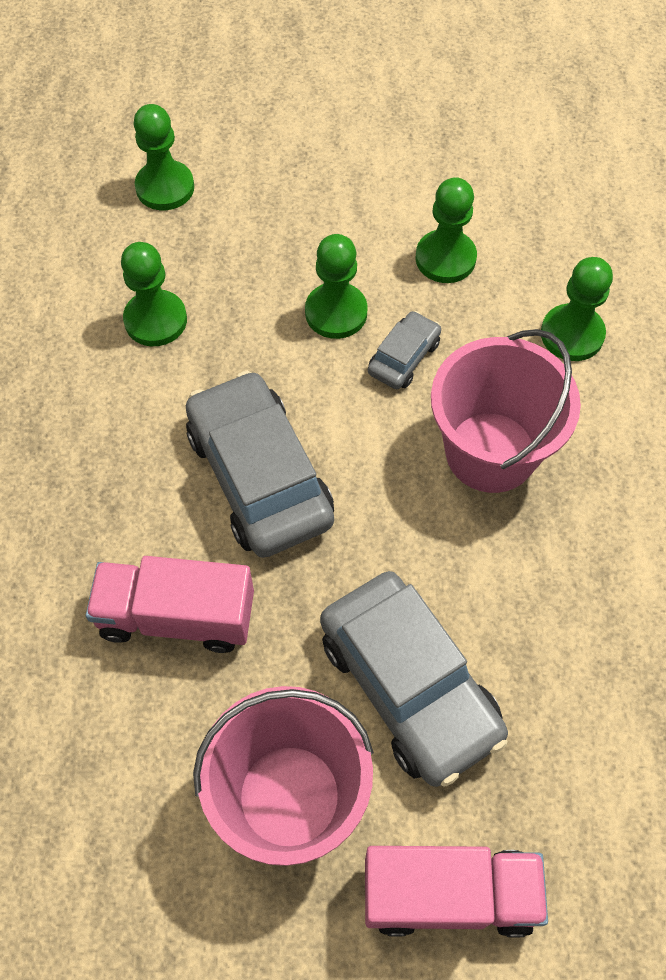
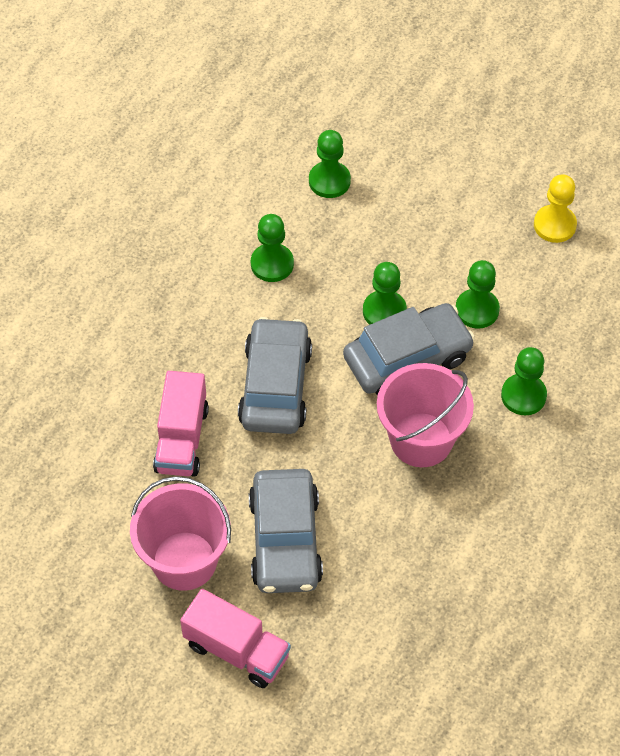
camera: 30 degrees right, 5 degrees down
(177, 616) = (181, 439): pink truck -> pink truck turned 120 degrees counterclockwise
(404, 357) = (407, 359): grey car -> grey car, size x2.08
(464, 122) = (554, 225): none -> yellow pawn

